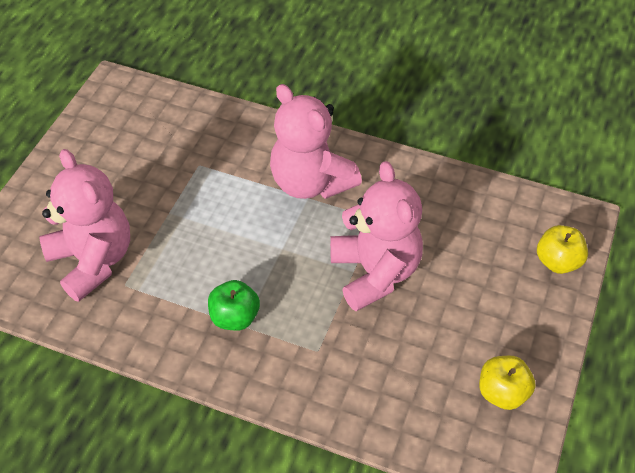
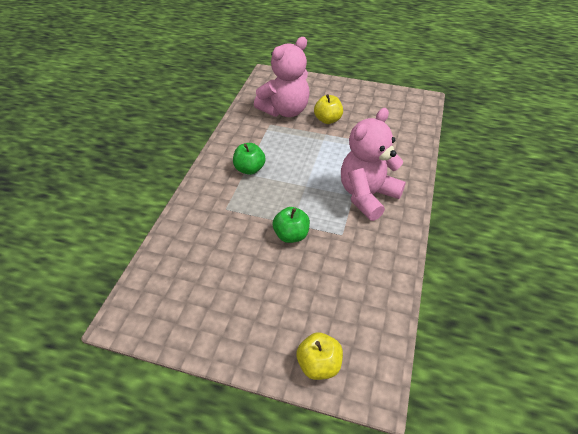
camera: 85 degrees right, 5 degrees down
(375, 273) = (291, 235): pink teddy bear -> green apple
(502, 393) = (188, 315): yellow apple -> yellow apple (327, 120)

